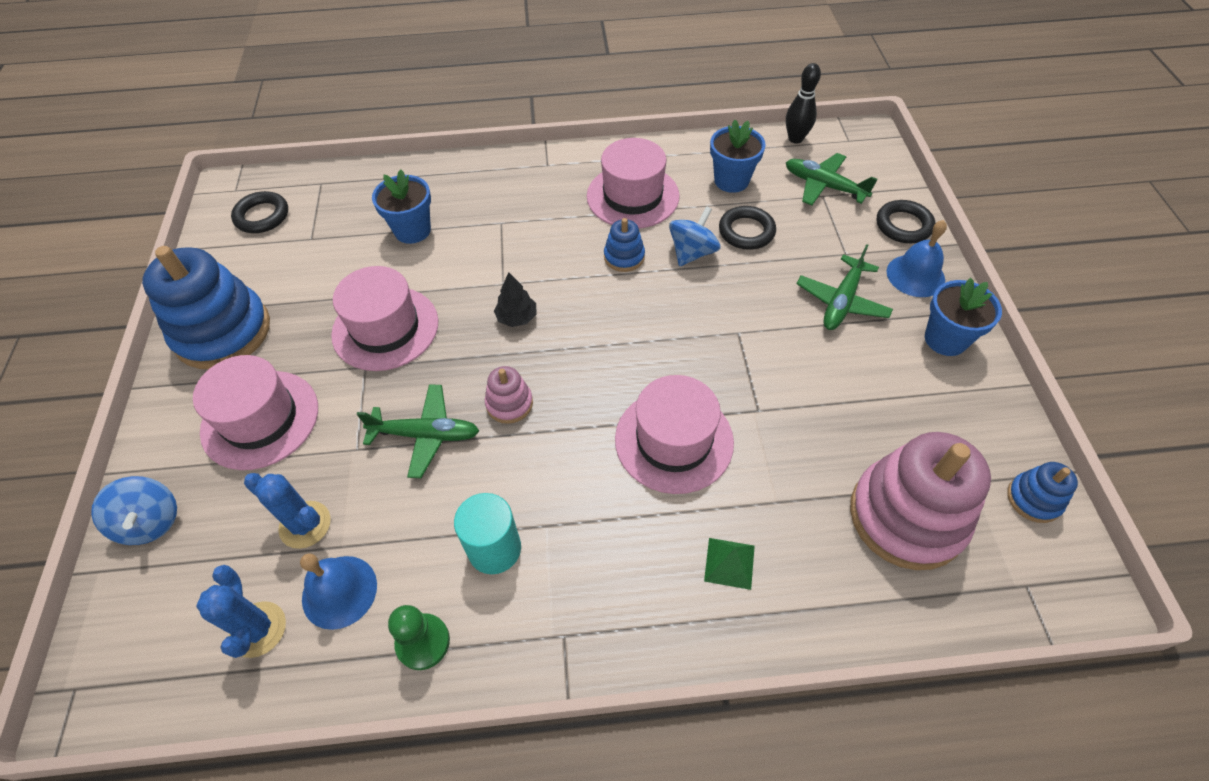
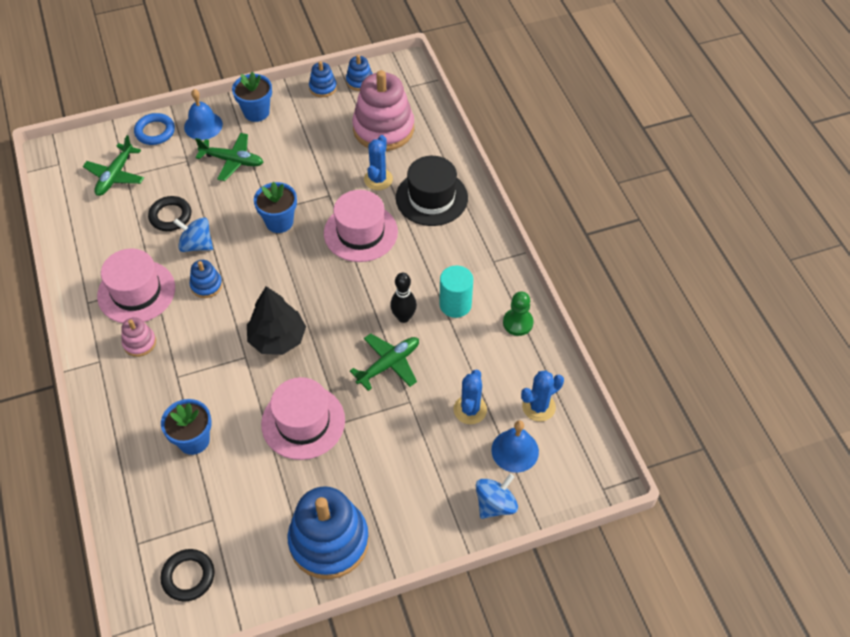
camera: 105 degrees left, 0 degrees up
(260, 419) = (401, 473): pink hat -> none
(339, 591) = (504, 374): blue bell -> blue bell (515, 450)
(426, 435) = (389, 364): green plane -> green plane turned 60 degrees clockwise
(509, 404) = (353, 323): pink stacking toy -> pink stacking toy (139, 343)
(517, 317) = (277, 338): black tree -> black tree, size x1.83
(729, 563) = (431, 198): green pyramid -> black hat
(731, 180) = (113, 231): blue flower pot -> blue flower pot (279, 222)
(783, 485) = (378, 179): none -> blue cactus
(795, 139) = (57, 196): black bowling pin -> black bowling pin (403, 317)
(903, 225) = (155, 131): black ring -> blue ring
(1011, 437) = (323, 87): none -> blue stacking toy

